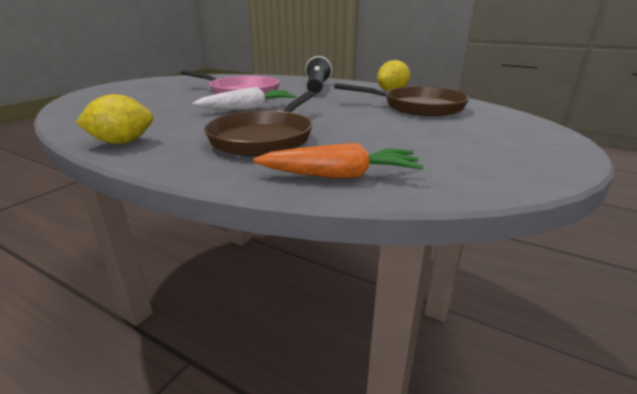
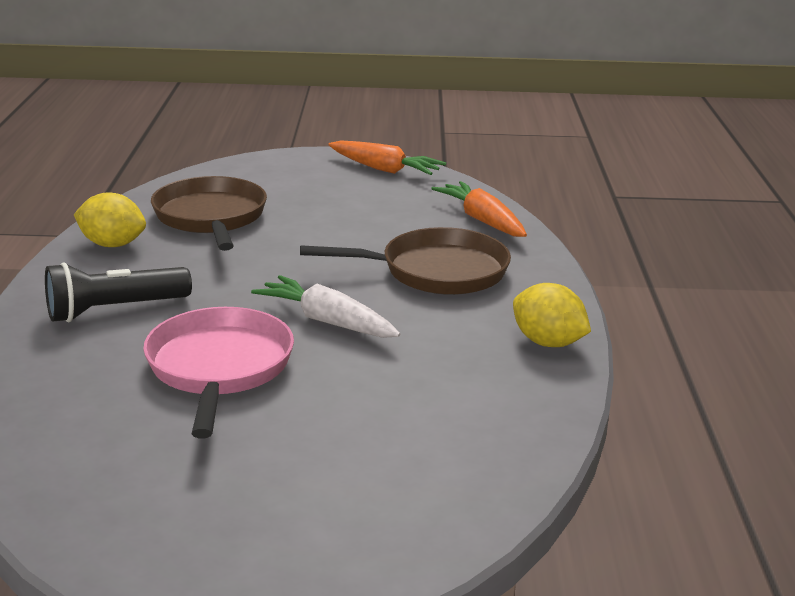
camera: 120 degrees left, 0 degrees up
(520, 166) = (384, 169): none -> orange carrot

